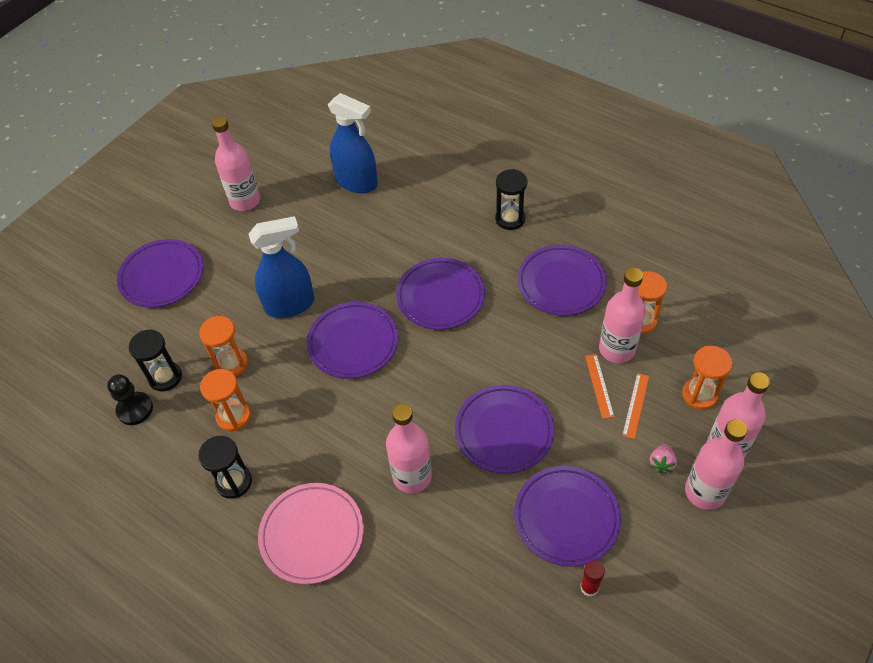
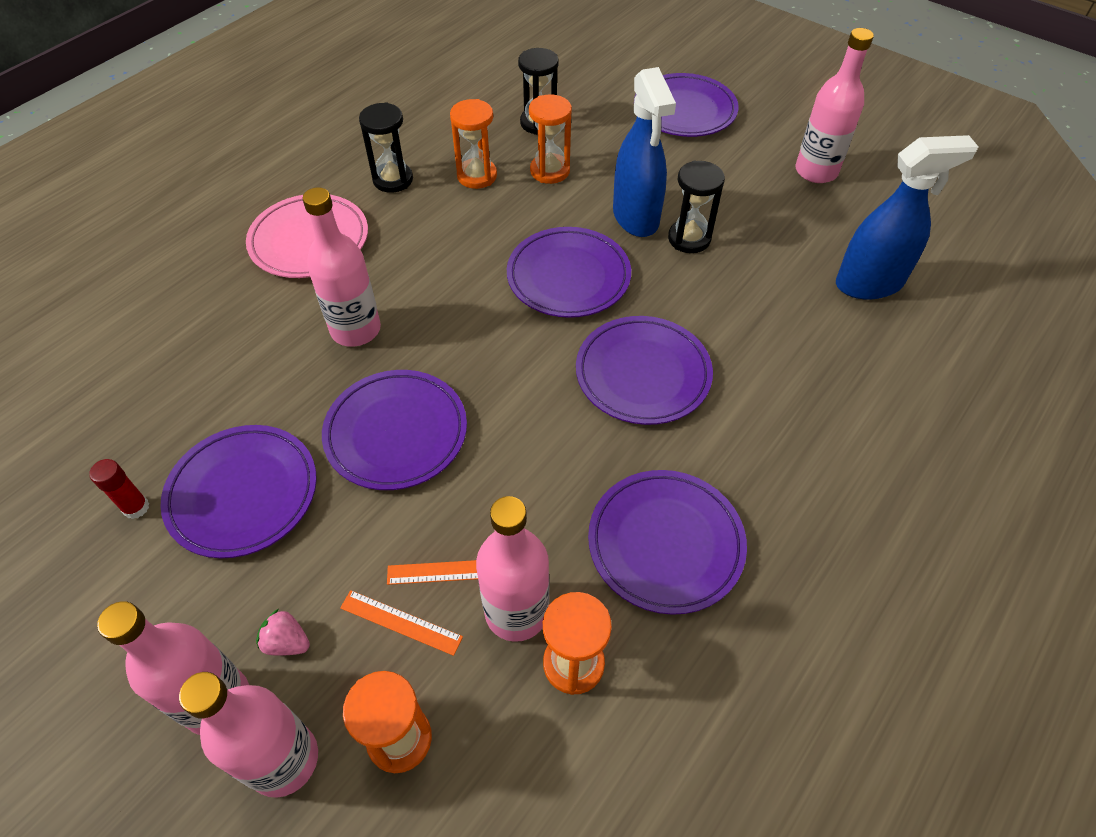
camera: 90 degrees right, 0 degrees up
(135, 409) = (501, 105): black pawn -> none
(357, 182) = (869, 283): blue spray bottle -> blue spray bottle turned 135 degrees counterclockwise
(510, 219) = (811, 481): black hourglass -> black hourglass (689, 239)

